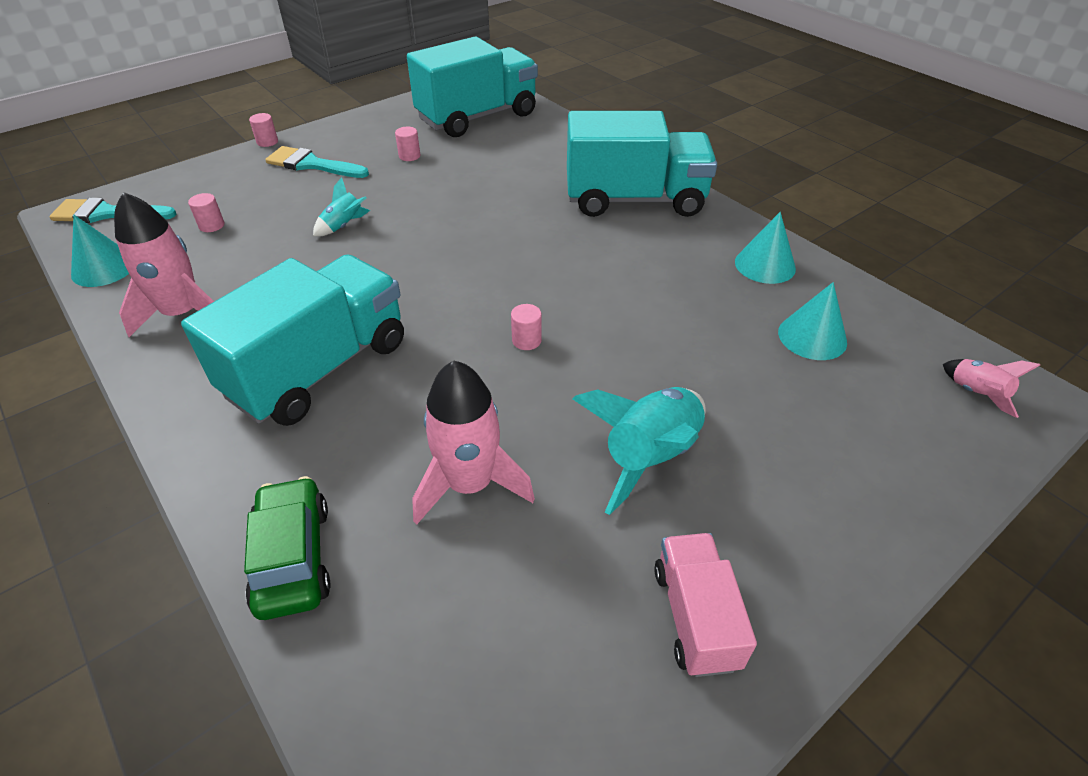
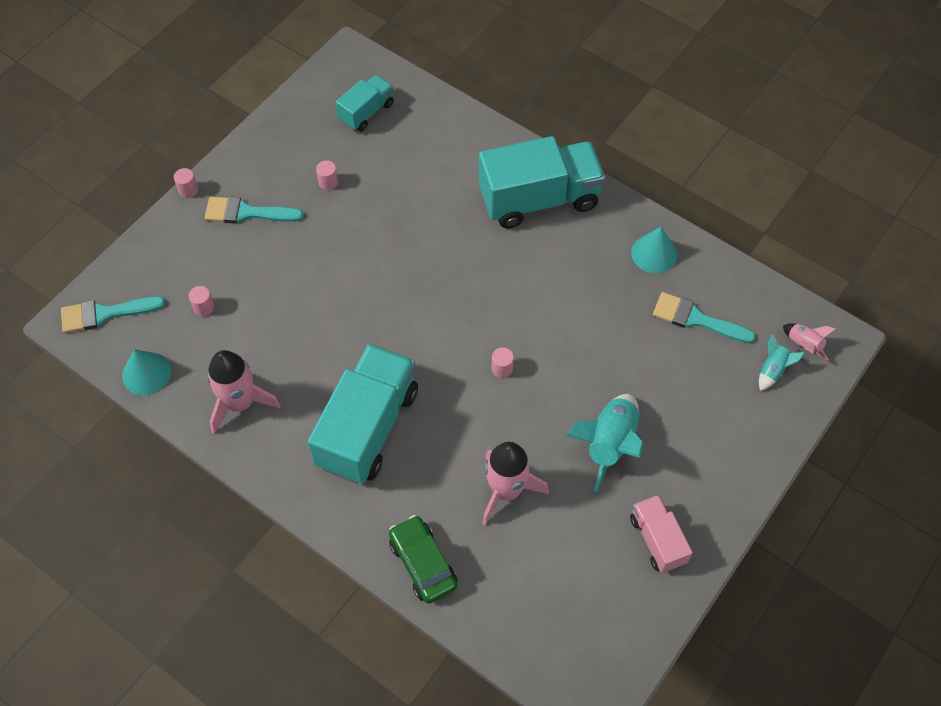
camera: 15 degrees left, 15 degrees up
(343, 226) = (314, 283): turquoise rocket -> turquoise rocket (773, 370)
(477, 117) = (366, 112): turquoise truck -> turquoise truck, size x0.52
(812, 337) = (696, 319): turquoise cone -> turquoise brush

